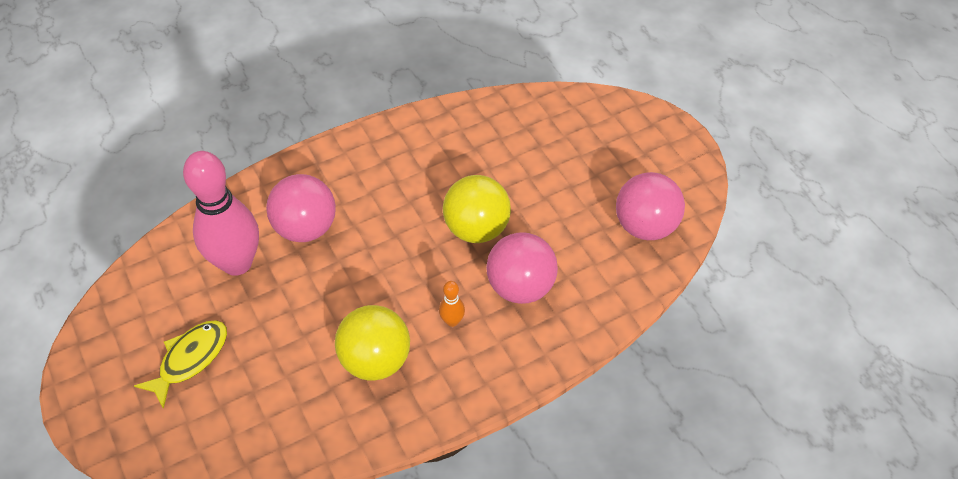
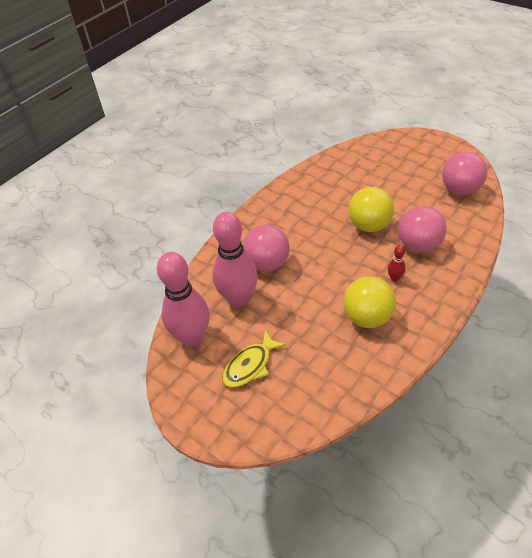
camera: 20 degrees left, 5 degrees down
(148, 290) = (192, 337): none -> pink bowling pin
(190, 359) = (250, 365): yellow fish -> yellow fish turned 150 degrees counterclockwise
(452, 321) = (394, 278): orange bowling pin -> red bowling pin

